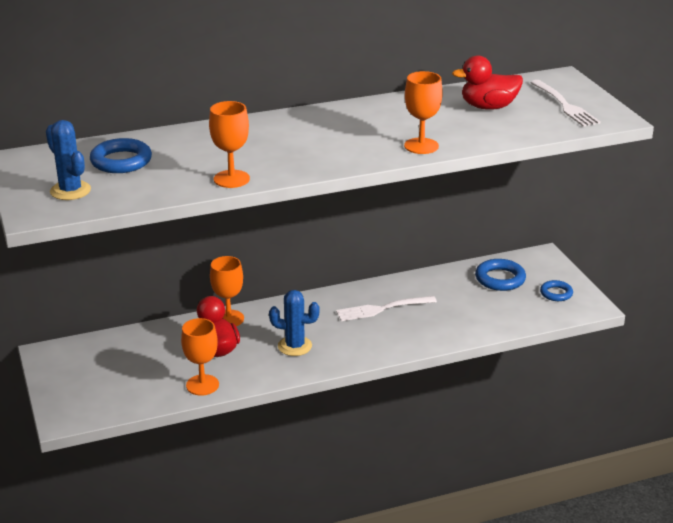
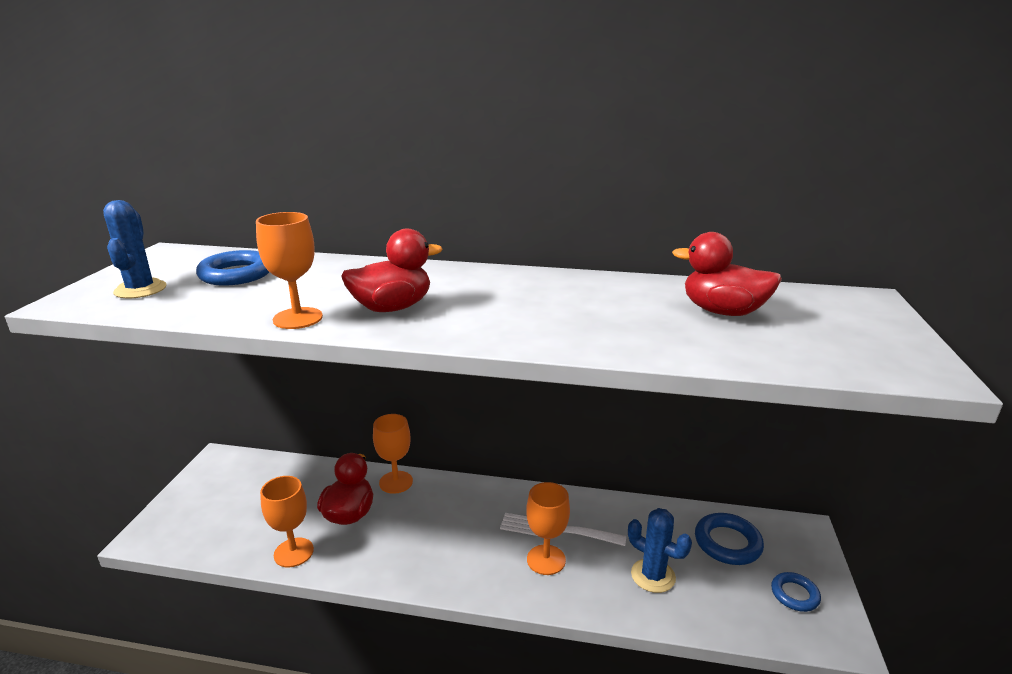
camera: 30 degrees right, 5 degrees down
(283, 156) = (392, 308): none -> red duck
(294, 346) = (425, 542): blue cactus -> blue cactus (653, 576)
(421, 146) = (573, 338): orange goblet -> orange goblet (546, 560)
(565, 105) = (847, 334): white fork -> none

